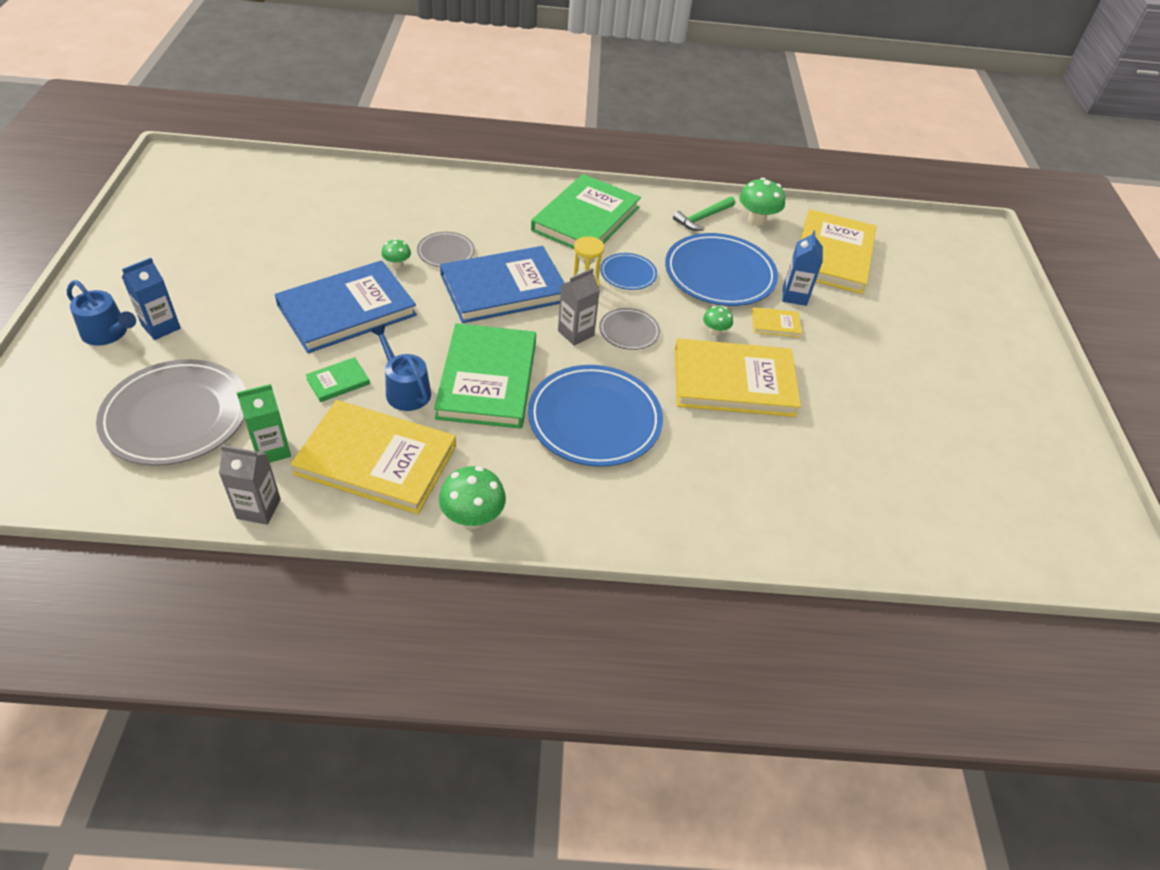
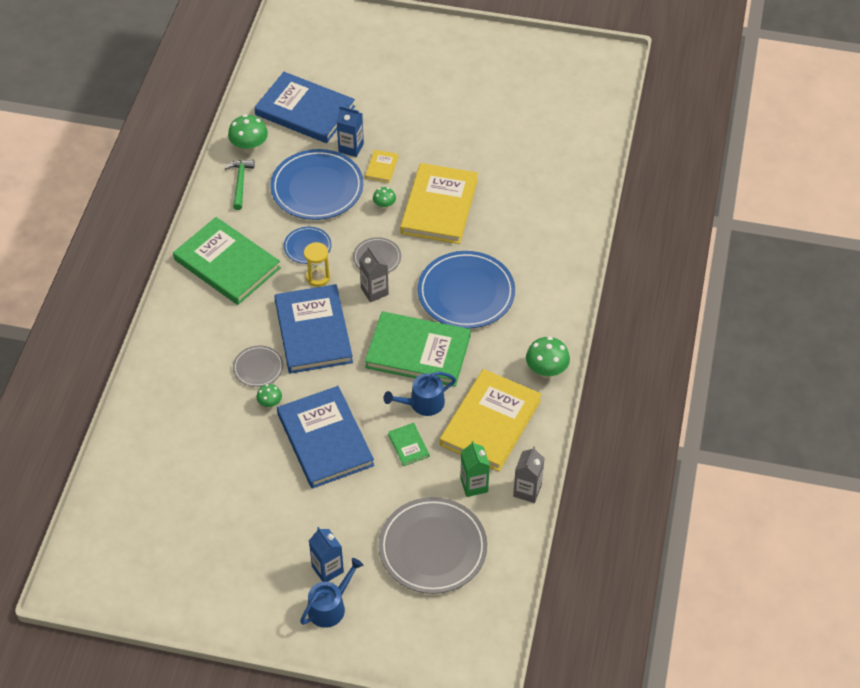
camera: 75 degrees left, 5 degrees up
(702, 218) = (240, 183): green hammer -> green hammer turned 150 degrees counterclockwise
(832, 255) = (305, 111): yellow book -> blue book

